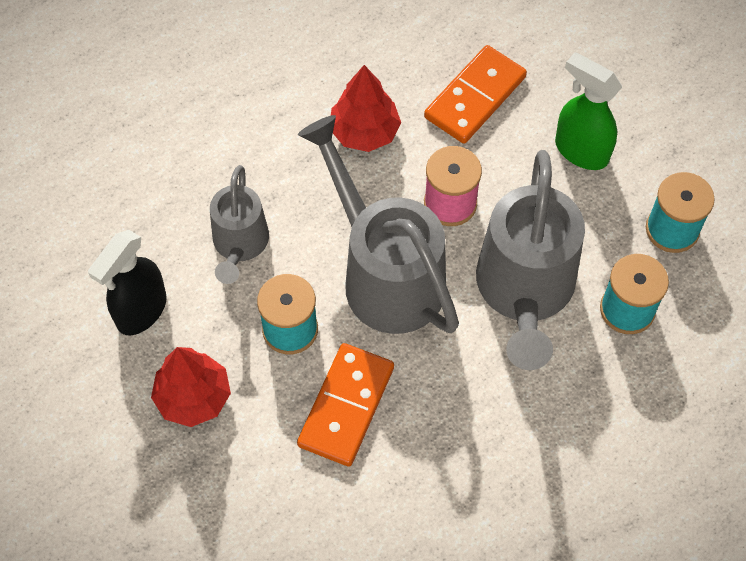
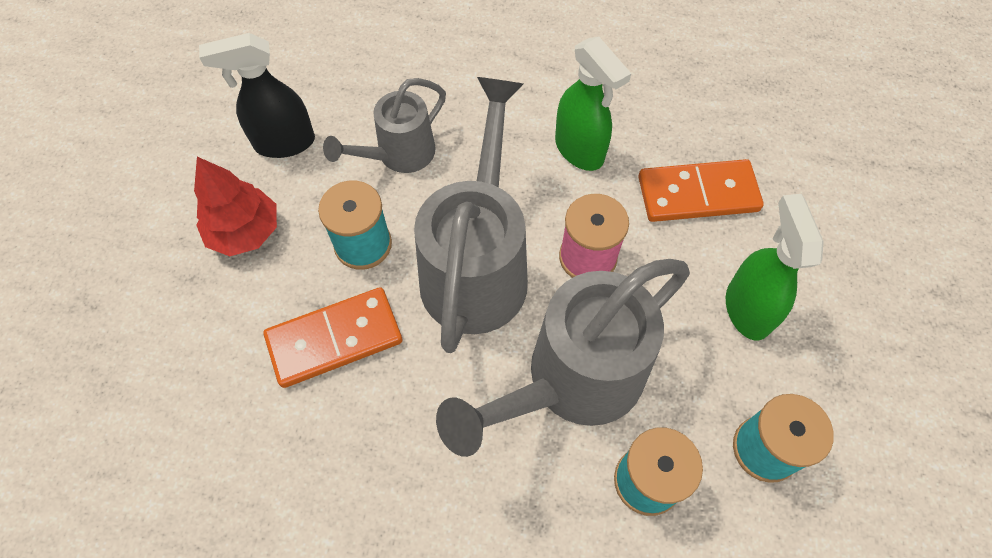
camera: 45 degrees right, 0 degrees up
(365, 132) = (579, 150): red tree -> green spray bottle

